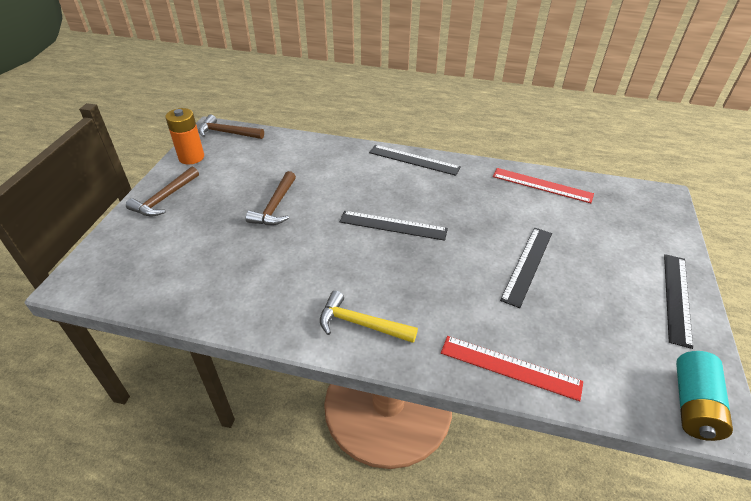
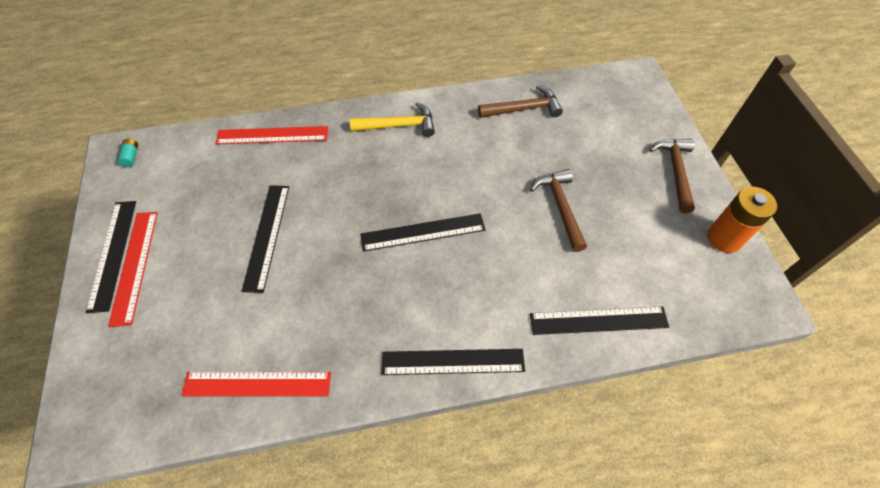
camera: 155 degrees right, 15 degrees up
(227, 133) = (739, 304): brown hammer -> brown hammer (524, 109)
(313, 150) = (598, 320): none -> black ruler
(651, 281) = (134, 266): none -> red ruler
(693, 405) = (131, 157): turquoise battery -> turquoise battery, size x0.44

